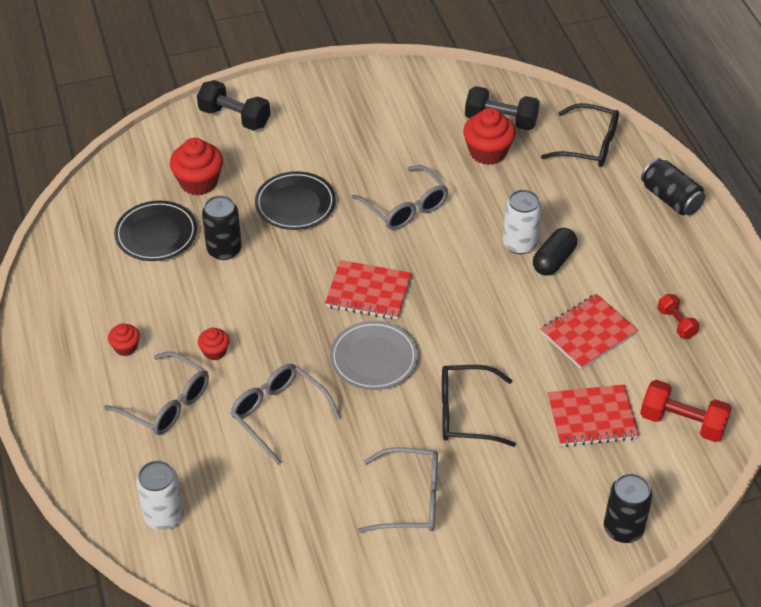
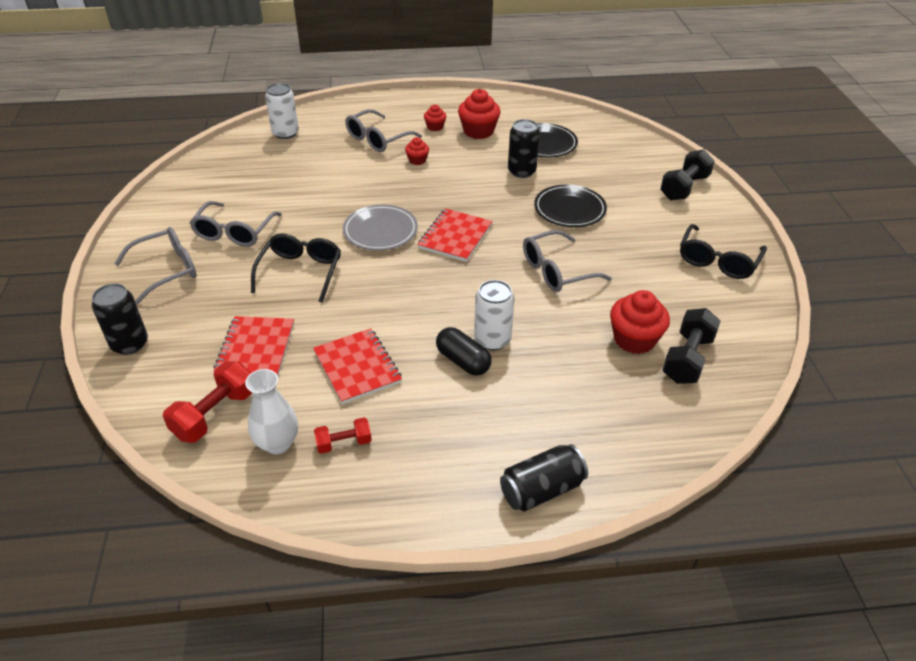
camera: 100 degrees right, 5 degrees down
(198, 182) = (602, 165): red cupcake -> red cupcake (478, 131)
(278, 414) = (346, 182): grey glasses -> grey glasses (167, 270)
(589, 145) = (645, 430): black glasses -> black glasses (717, 261)
(695, 367) = (277, 443): none -> white vase

